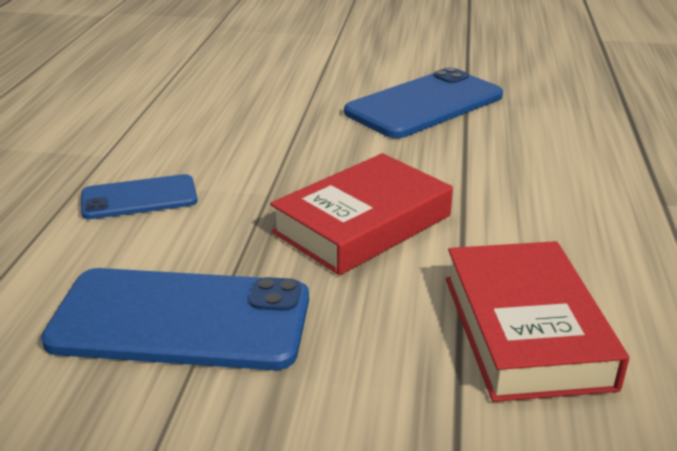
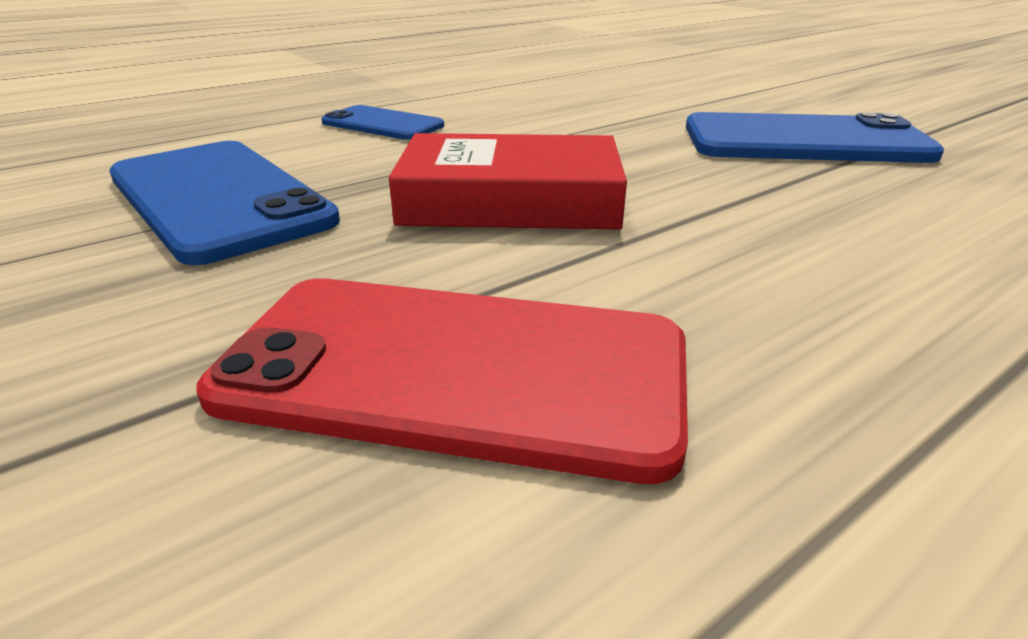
camera: 45 degrees right, 0 degrees up
(525, 330) = (455, 370): red book -> red phone

